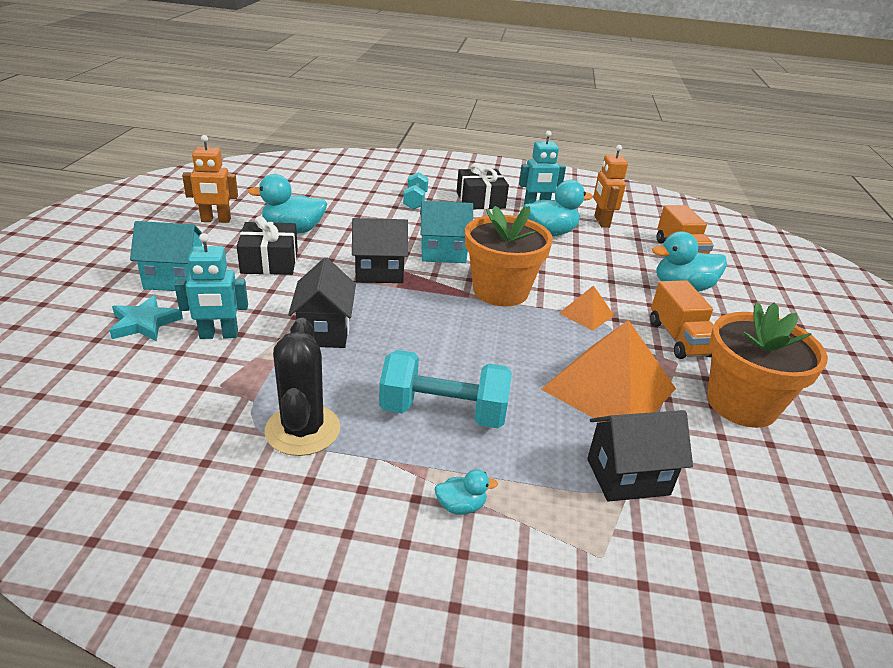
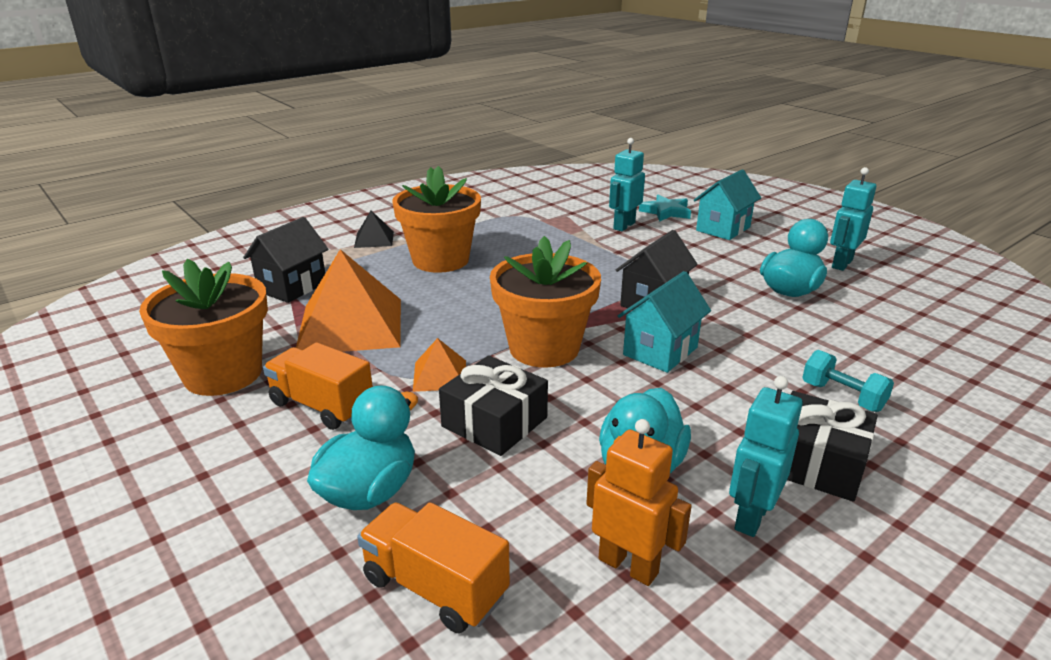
camera: 135 degrees right, 5 degrees down
(216, 220) = (841, 264): orange robot -> turquoise robot
(269, 261) = (725, 264): black gift -> black gift (494, 422)
(302, 430) = (493, 224): black cactus -> none
(325, 331) = (584, 254): black house -> none
(443, 412) = (440, 260): turquoise dumbbell -> orange flower pot
(461, 506) = (374, 239): turquoise duck -> black pyramid

